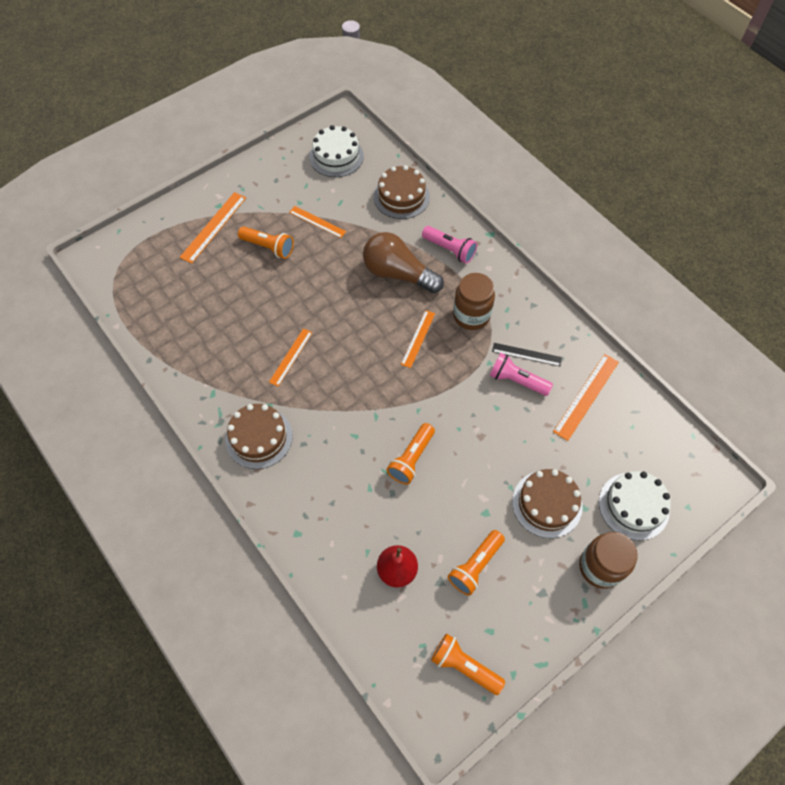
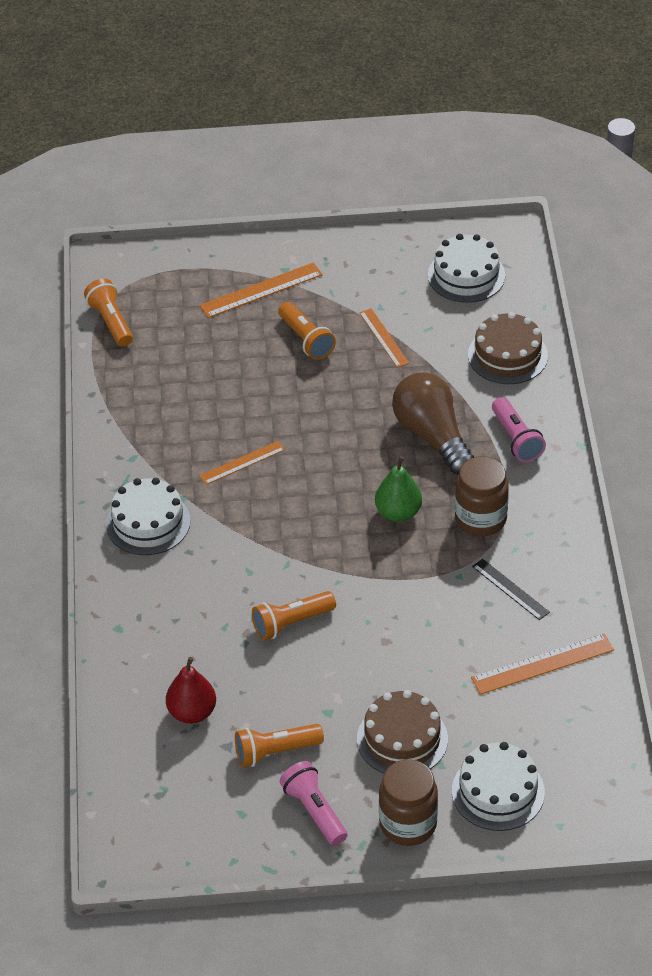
camera: 35 degrees right, 15 degrees down
(259, 437) = (148, 523): brown cake -> white cake
(418, 338) = (398, 512): orange ruler -> green pear
(464, 666) = (190, 827): orange flashlight -> orange flashlight (111, 322)
(517, 380) = (475, 609): pink flashlight -> pink flashlight (314, 811)

